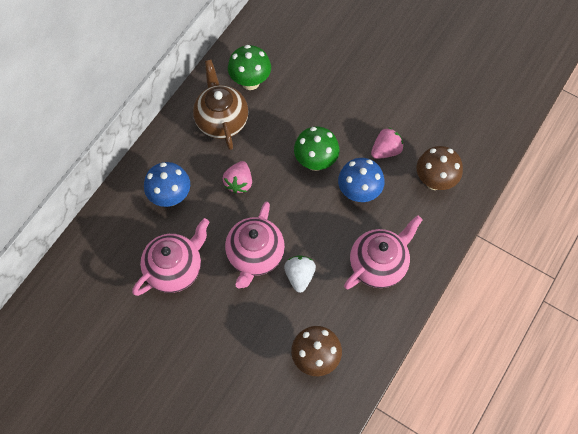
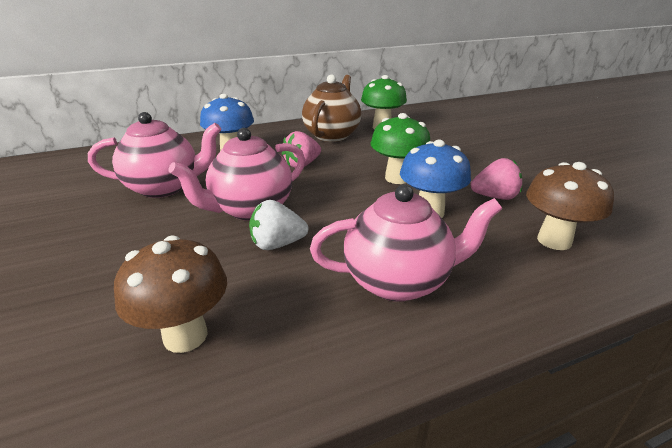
camera: 35 degrees right, 35 degrees down
(299, 276) = (277, 244): white strawberry -> white strawberry turned 135 degrees counterclockwise

